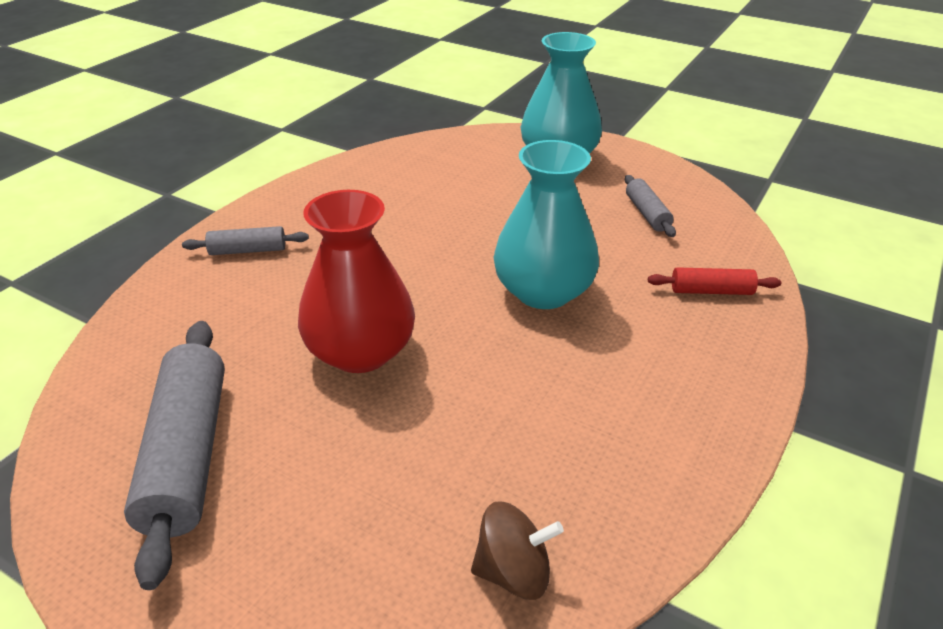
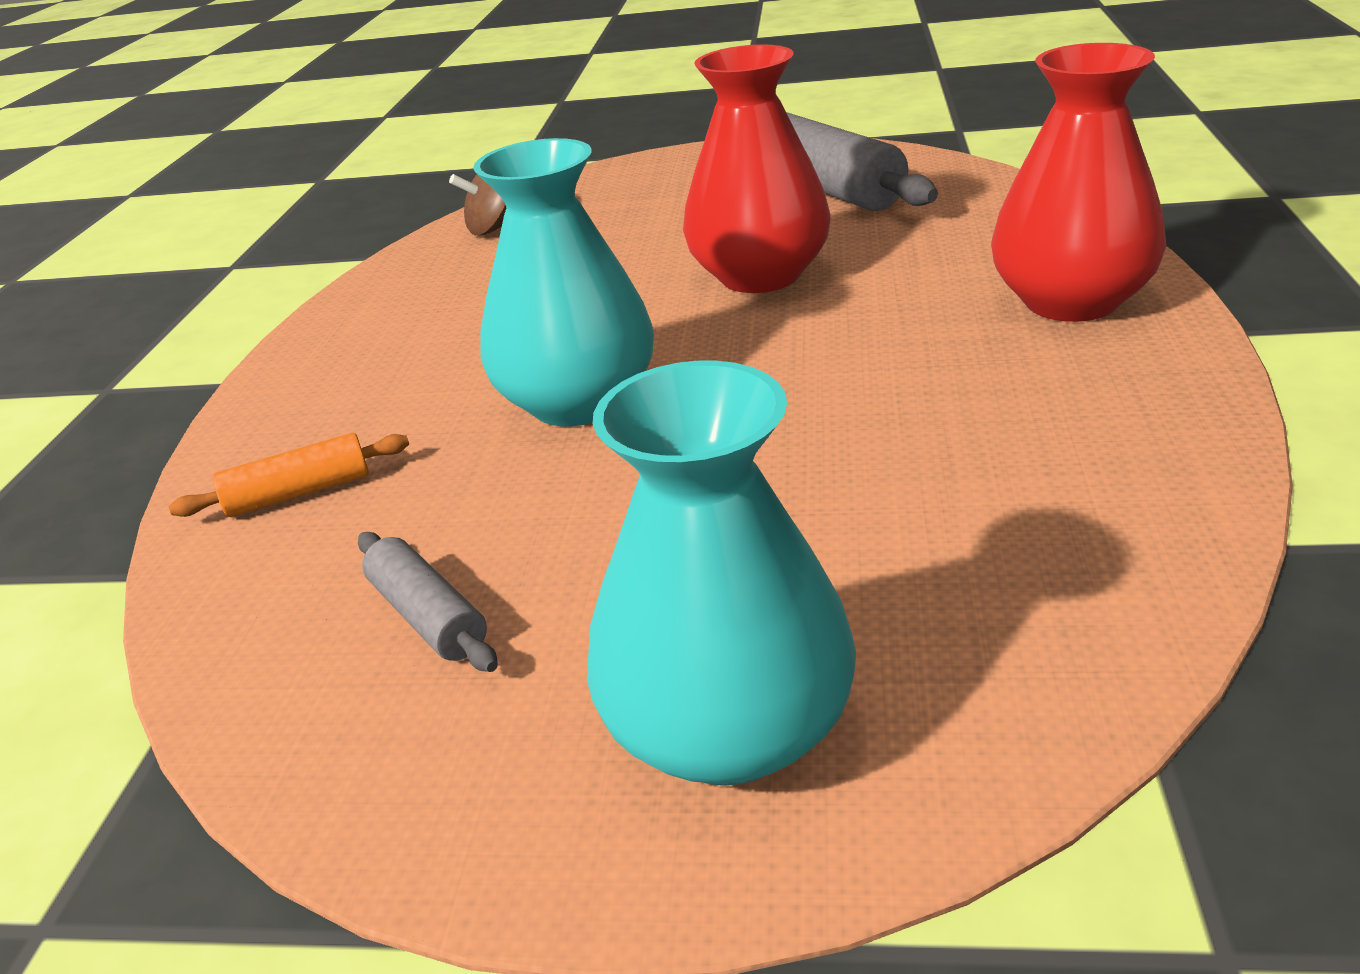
camera: 160 degrees right, 5 degrees down
(248, 250) = (1071, 301): grey rolling pin -> red vase
(711, 291) = (299, 493): red rolling pin -> orange rolling pin

